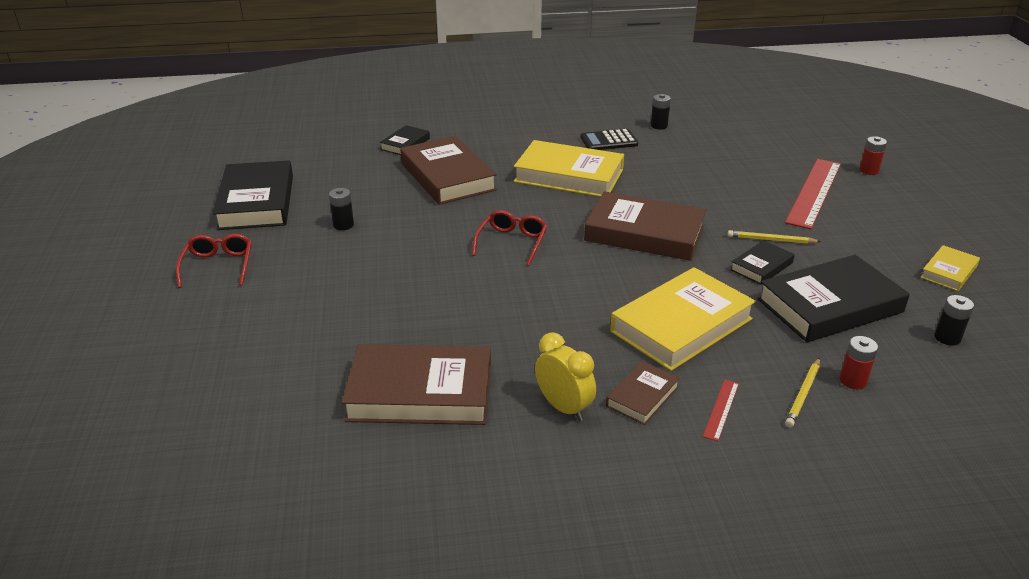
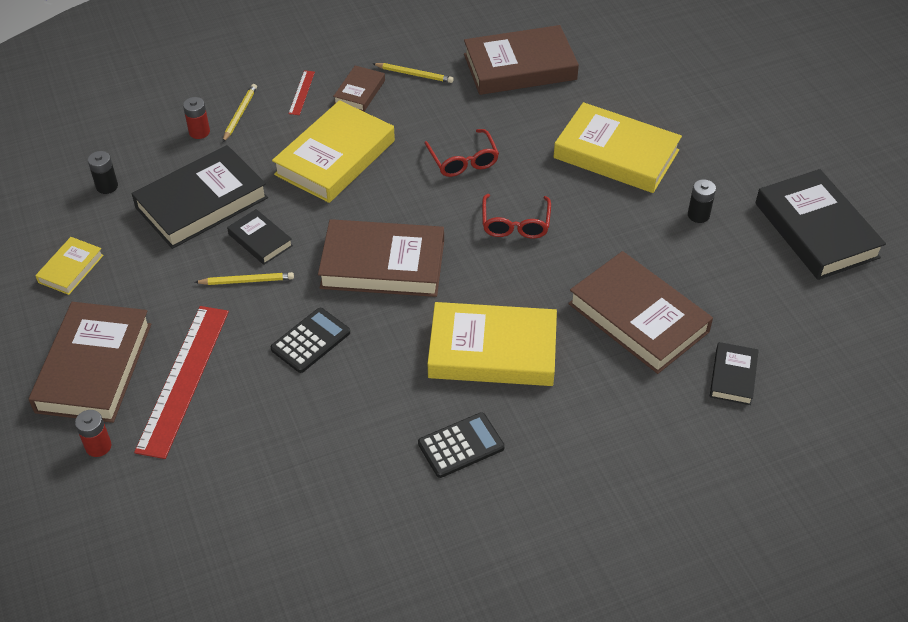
camera: 165 degrees right, 15 degrees up
(218, 266) = (769, 143): red glasses -> red glasses (463, 161)
(377, 281) = (616, 154): none -> yellow book
(564, 407) = (414, 74): yellow clock -> yellow pencil
(659, 126) = (395, 508): black battery -> none
(712, 198) = (310, 341): none -> black calculator
(761, 266) = (260, 240): black book -> black book turned 75 degrees counterclockwise
(891, 207) = (94, 367): none -> brown book

